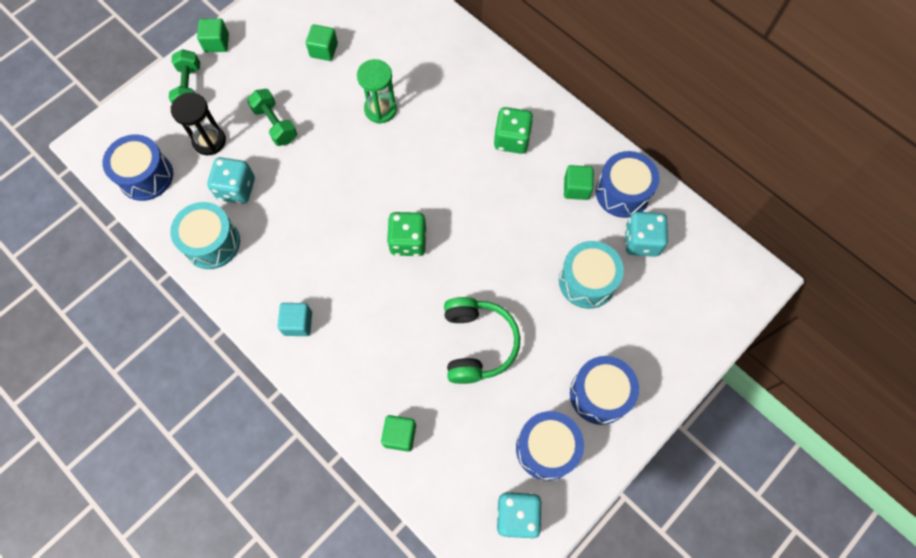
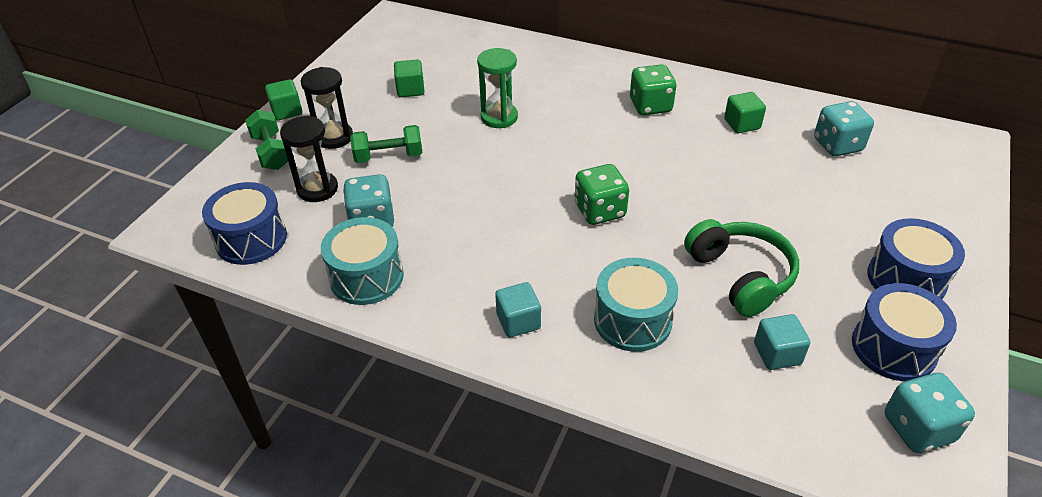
camera: 20 degrees left, 25 degrees down
(242, 87) = (334, 137): none -> black hourglass
(275, 124) = (389, 157): green dumbbell -> green dumbbell turned 45 degrees counterclockwise
(400, 435) = (717, 393): green cube -> none
(460, 420) = (777, 353): none -> turquoise cube
(587, 281) = (812, 190): turquoise drum -> turquoise drum (632, 320)
(622, 192) = (788, 115): blue drum -> none

